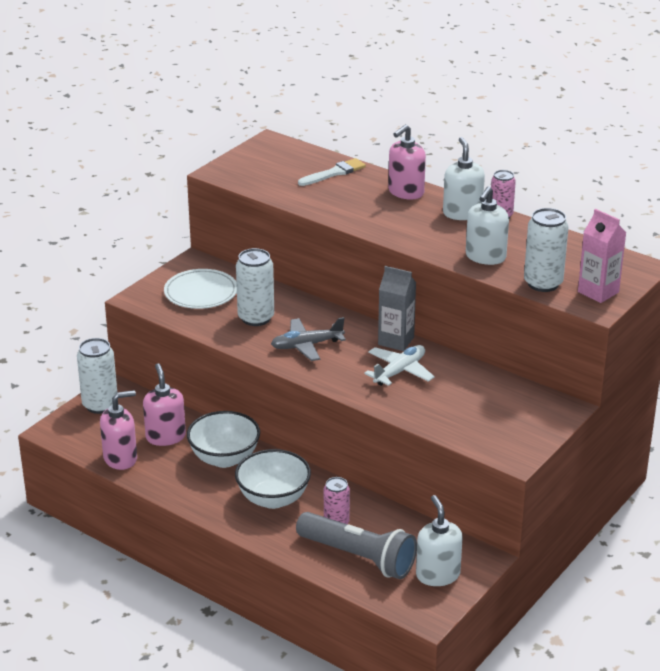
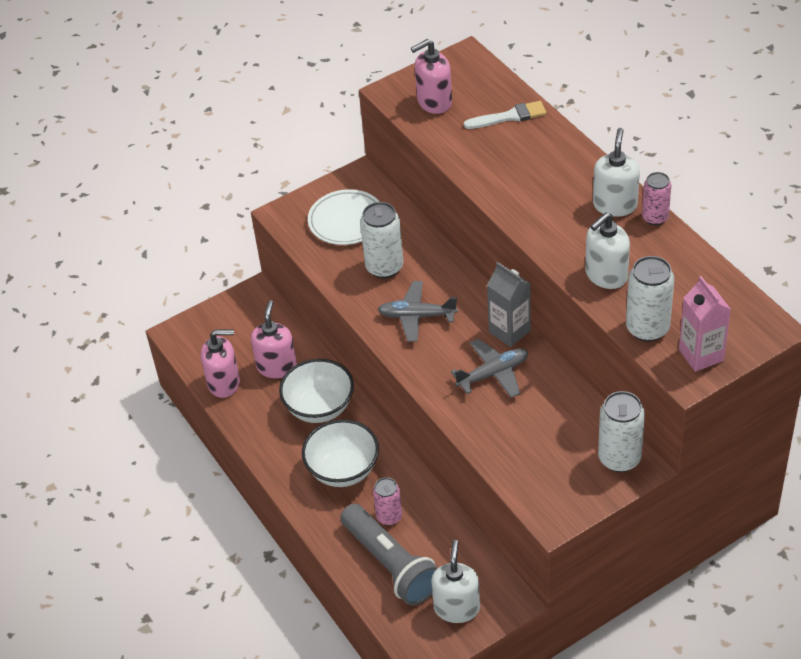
camera: 25 degrees right, 15 degrees up
(100, 405) = (233, 312): white can -> white can (619, 458)
(400, 371) = (493, 374): white plane -> grey plane
(405, 192) = (570, 161): pink soap dispenser -> pink soap dispenser (434, 102)

